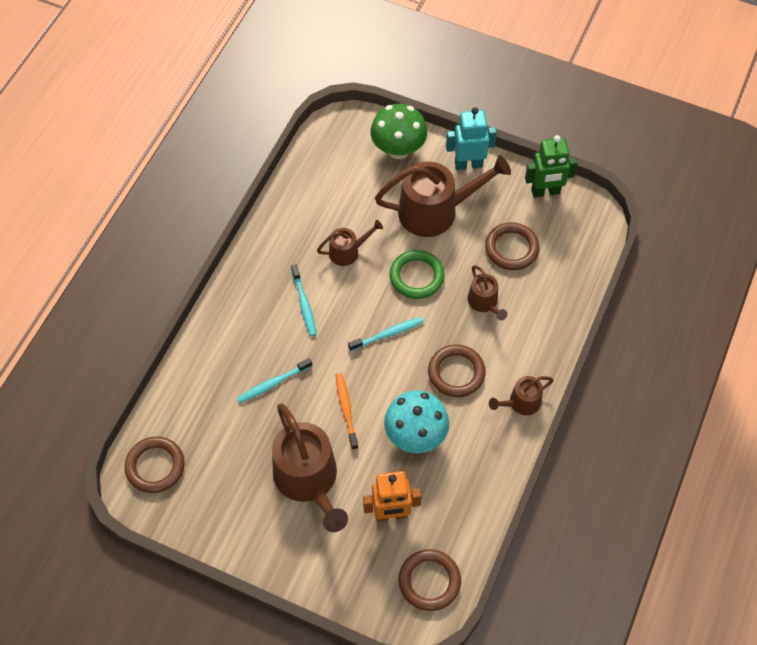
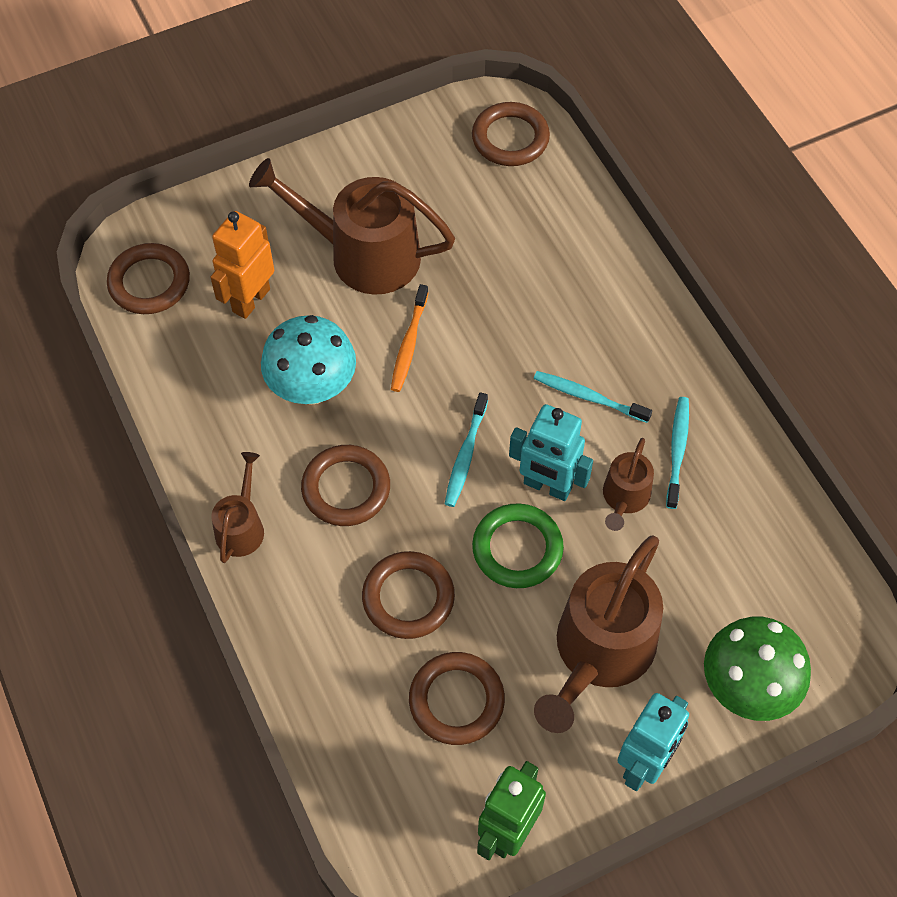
camera: 130 degrees right, 0 degrees up
(273, 383) = (509, 297): turquoise toothbrush -> turquoise toothbrush (677, 451)
(346, 410) = (409, 343): orange toothbrush -> orange toothbrush turned 75 degrees clockwise
(372, 287) = (547, 486): none -> turquoise robot
(484, 302) = (408, 597): brown watering can -> brown ring

